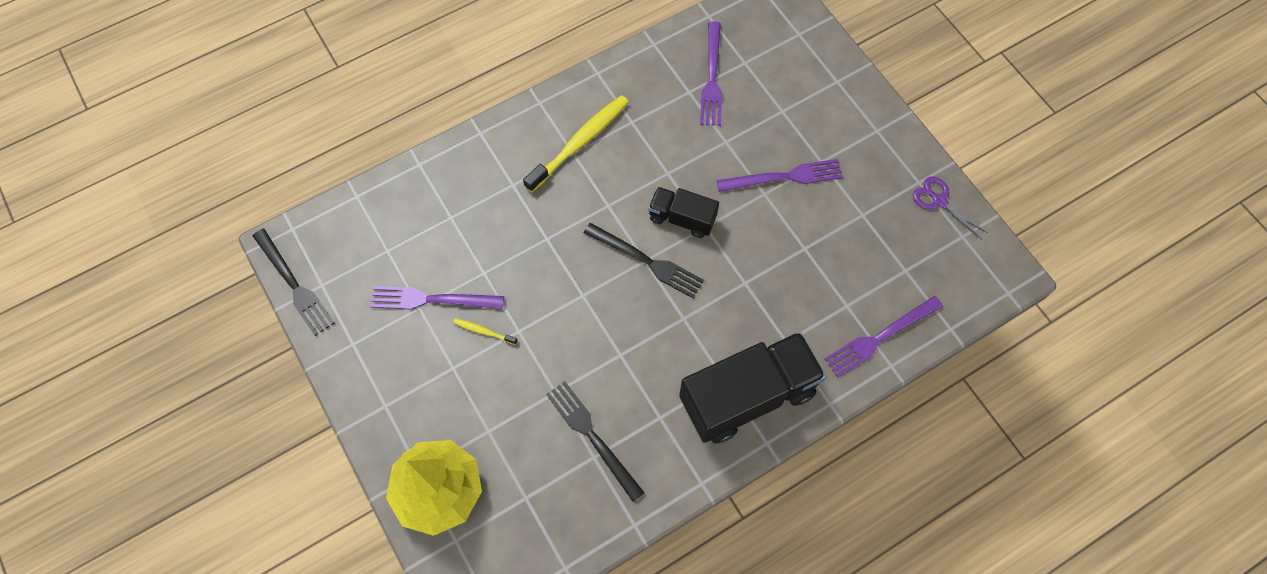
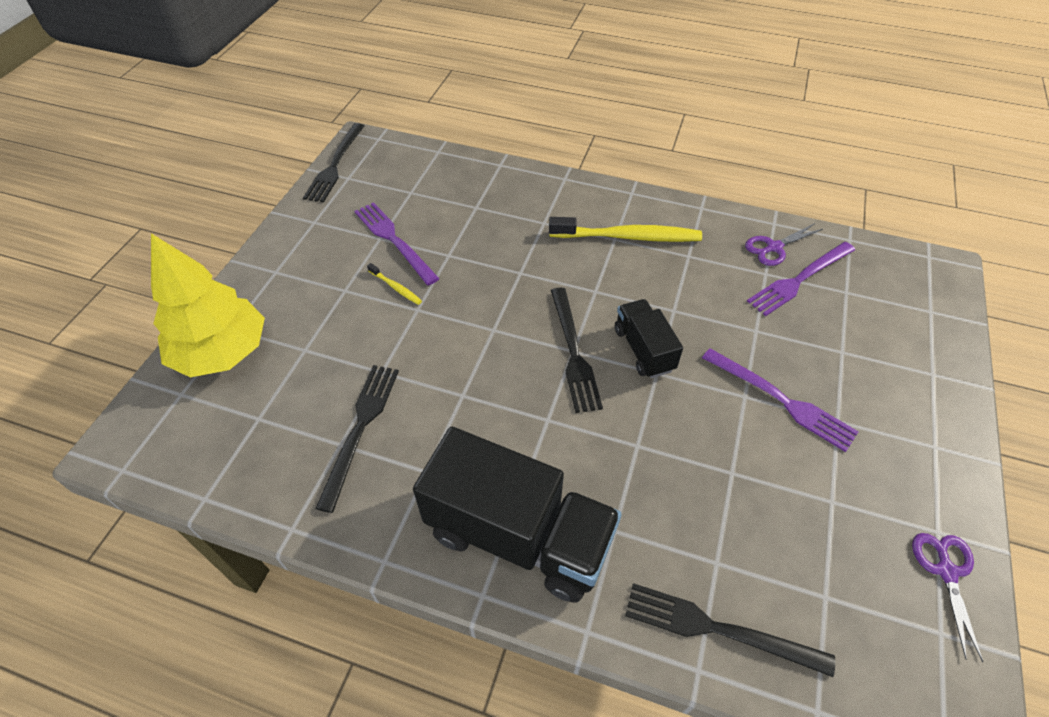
camera: 50 degrees right, 15 degrees down
(484, 331) = (396, 287): yellow toothbrush -> yellow toothbrush turned 150 degrees clockwise
(673, 65) = (774, 247): none -> purple scissors
(880, 337) = (718, 629): purple fork -> black fork

